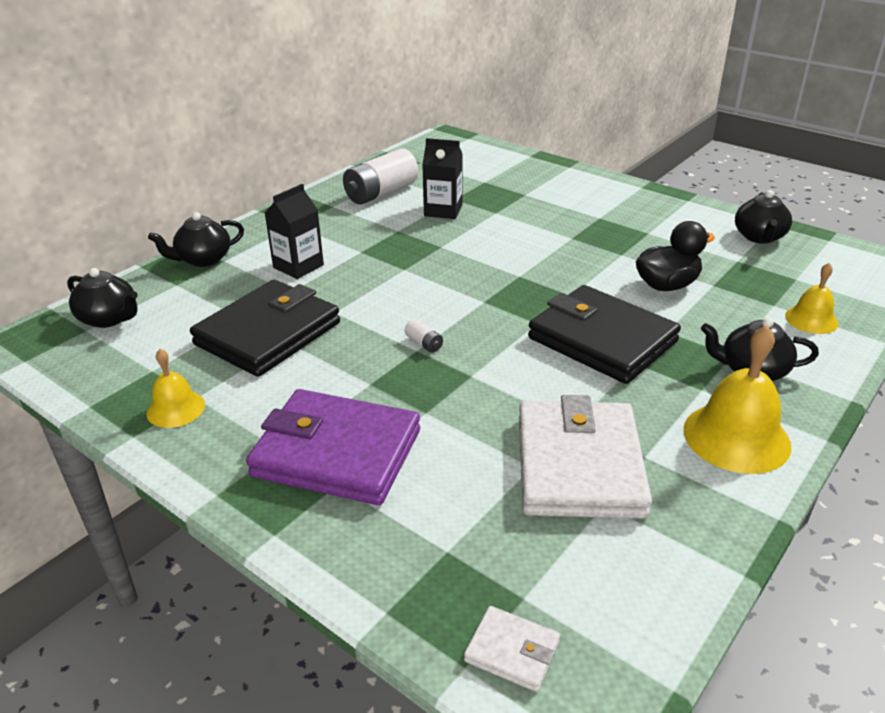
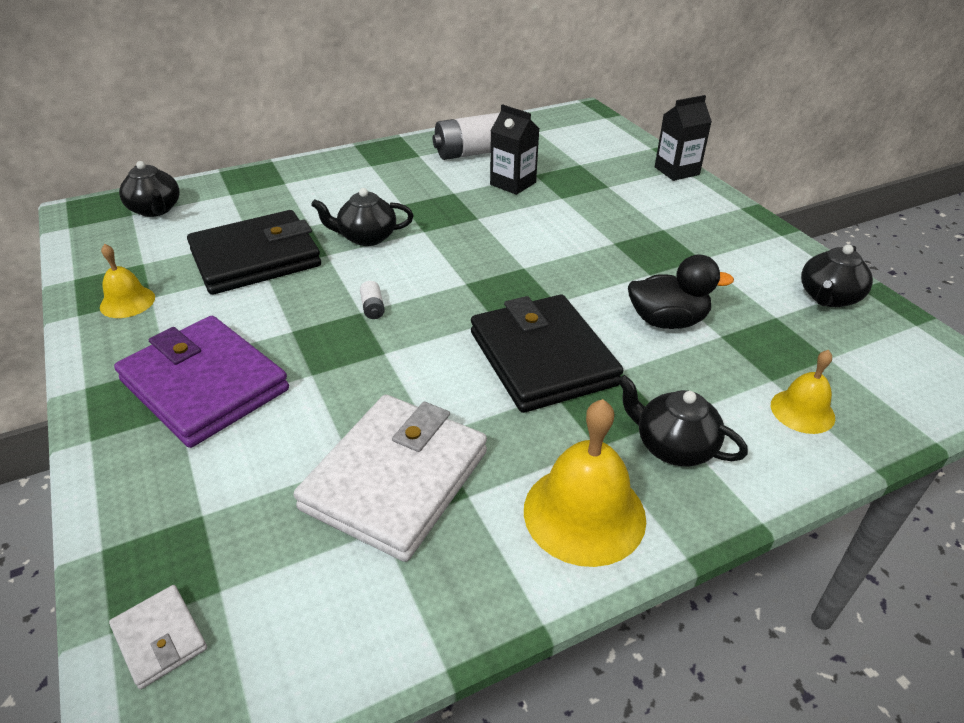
camera: 25 degrees right, 5 degrees up
(203, 259) = (270, 178): black teapot -> black teapot (366, 237)
(298, 266) = (337, 204): black carton -> black carton (676, 171)

